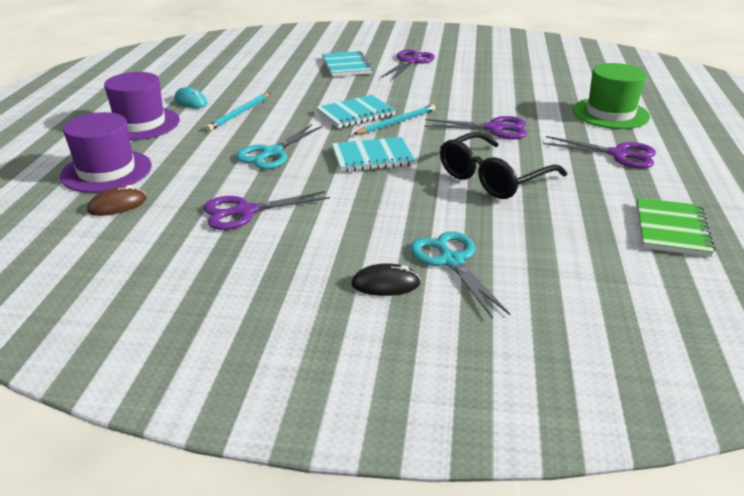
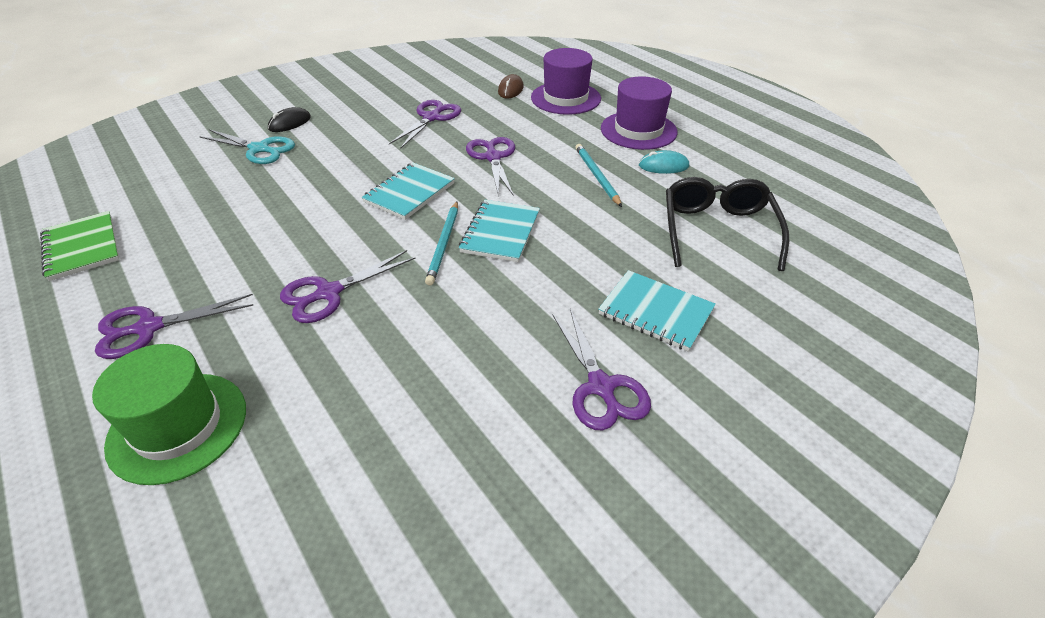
camera: 135 degrees right, 10 degrees up
(272, 153) = (493, 157): turquoise scissors -> purple scissors
(493, 178) = (278, 224): black glasses -> black glasses (717, 230)

